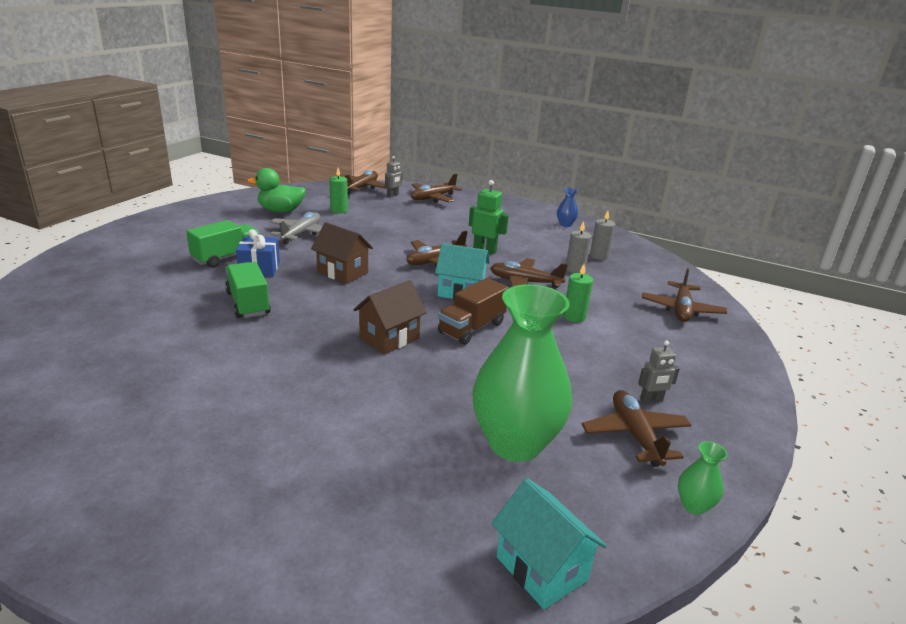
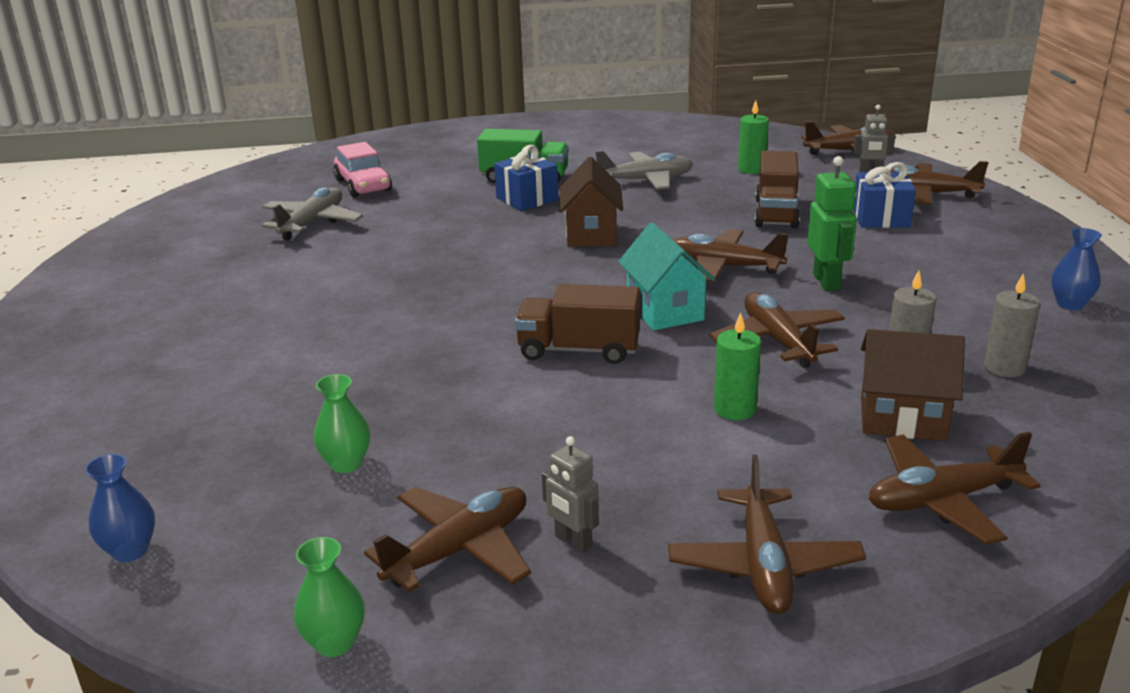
camera: 60 degrees right, 0 degrees up
(118, 305) = (363, 185): none -> pink car
(144, 344) = (312, 223): none -> grey plane
(248, 303) = (446, 225): green truck -> none
(281, 211) = (683, 149): green duck -> none
(389, 338) = (479, 314): brown house -> brown house (902, 419)
(398, 228) = (776, 213): none -> brown truck
(441, 214) = (881, 218): none -> blue gift
(515, 443) = (346, 463): green vase -> green vase, size x0.40
(541, 568) = (130, 551): turquoise house -> blue vase
(700, 363) = (763, 564): none -> brown plane

